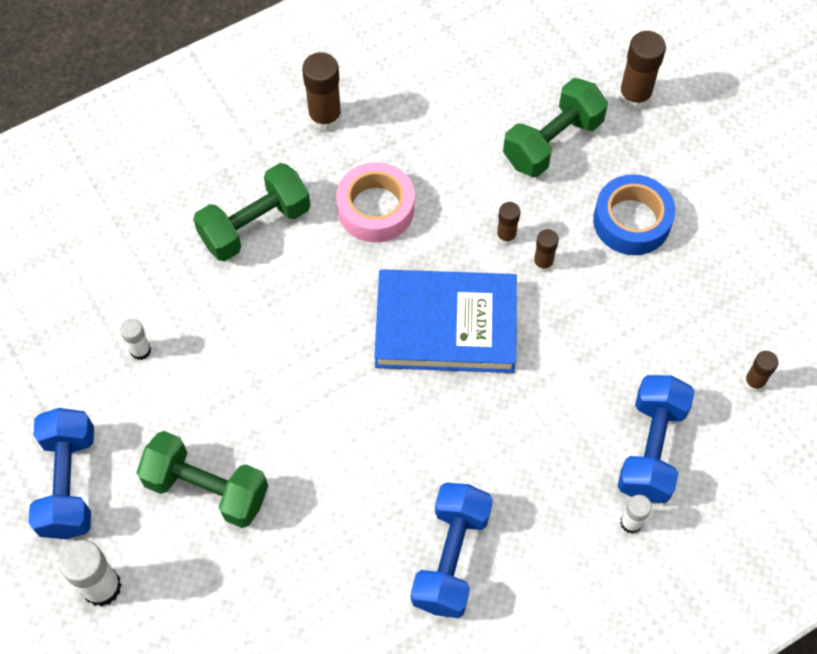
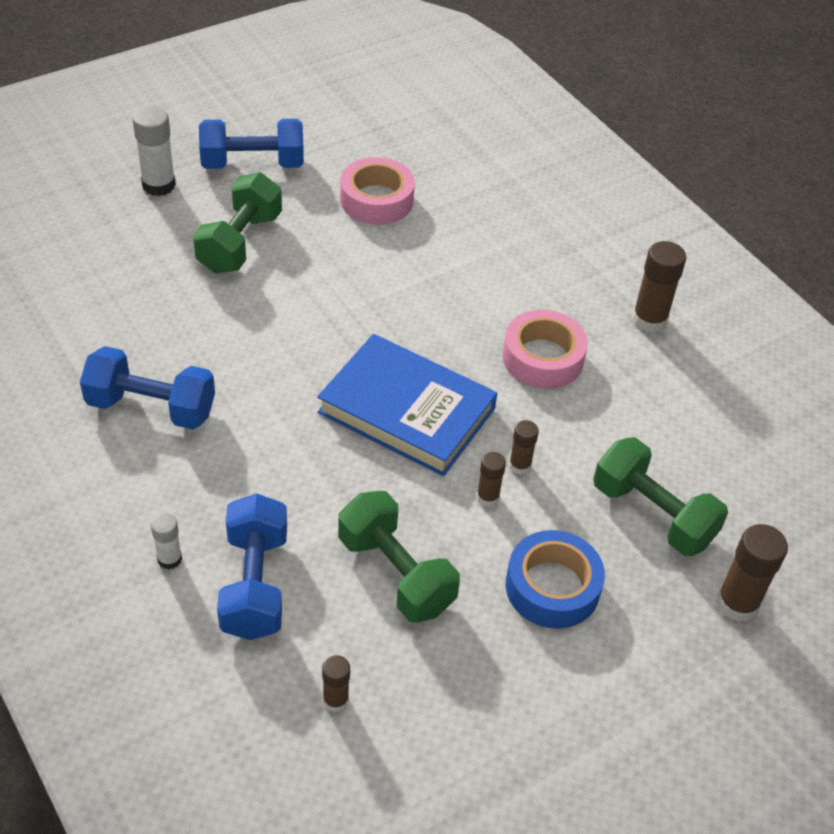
camera: 85 degrees right, 15 degrees down
(140, 350) = (376, 200): white glue stick -> pink tape
(255, 225) = (513, 270): green dumbbell -> green dumbbell (396, 574)
(445, 325) = (406, 410): blue book -> blue book turned 60 degrees counterclockwise
(651, 449) = (255, 584): blue dumbbell -> blue dumbbell turned 75 degrees clockwise

